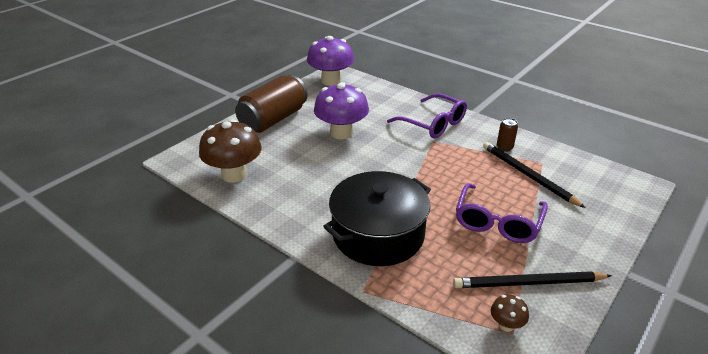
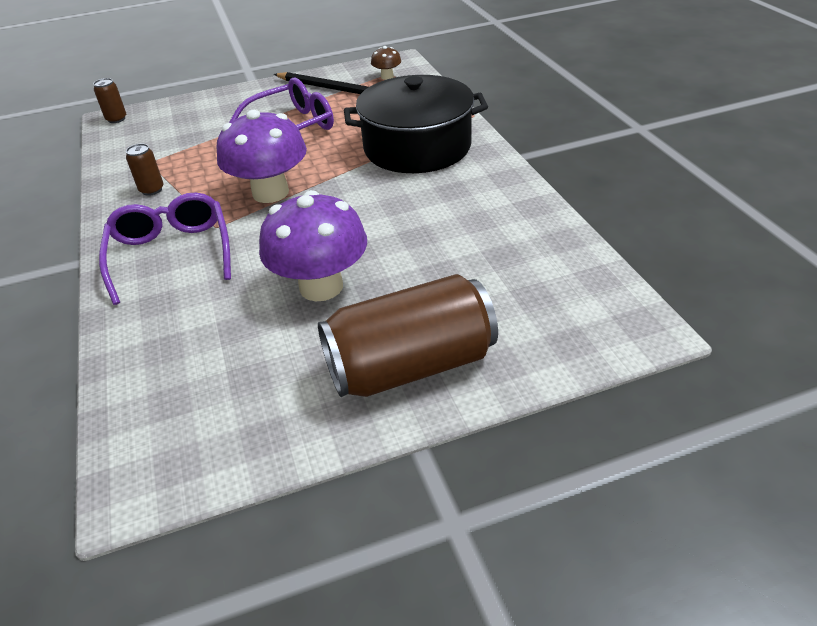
camera: 145 degrees left, 5 degrees up
(234, 174) = (545, 265): brown mushroom -> none
(331, 81) = (184, 452): purple mushroom -> purple mushroom (270, 193)
(528, 175) = (189, 155): black pencil -> none
(638, 185) = (116, 119): none -> brown can

